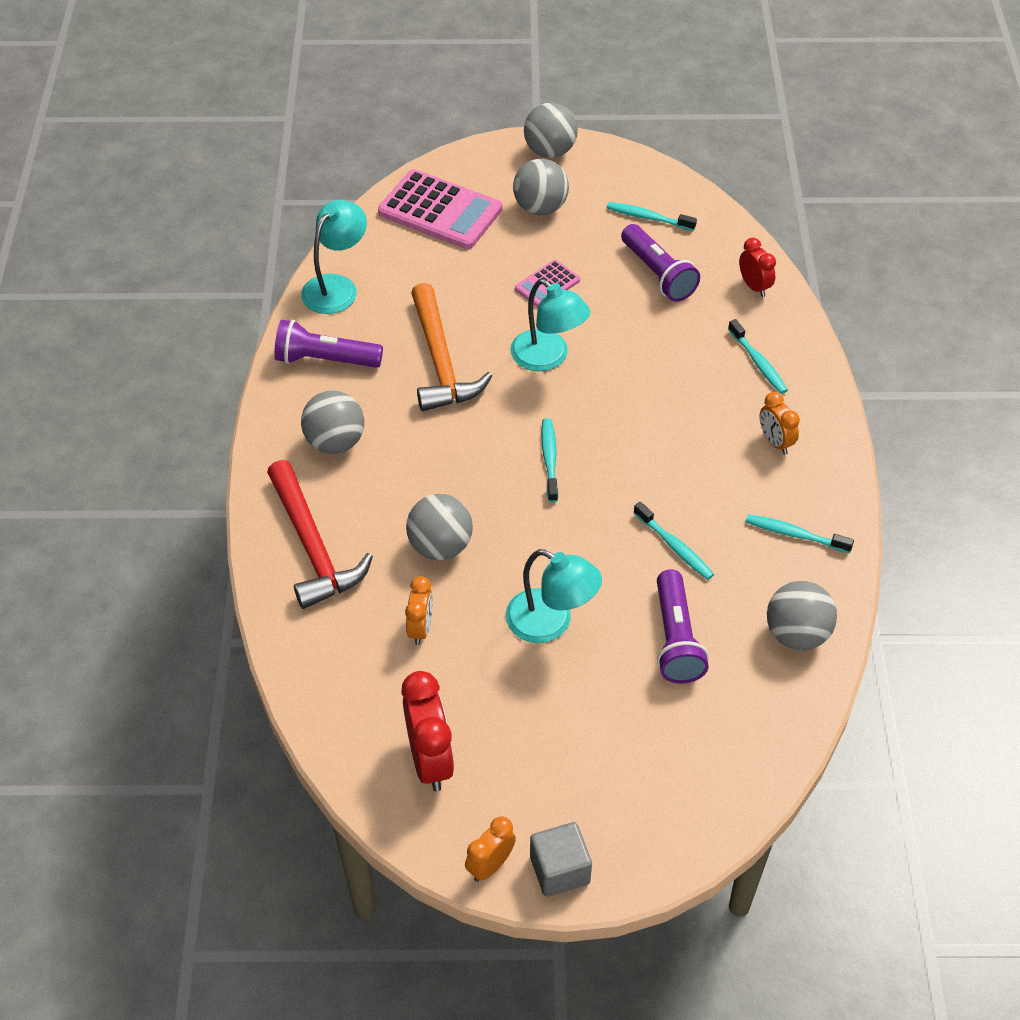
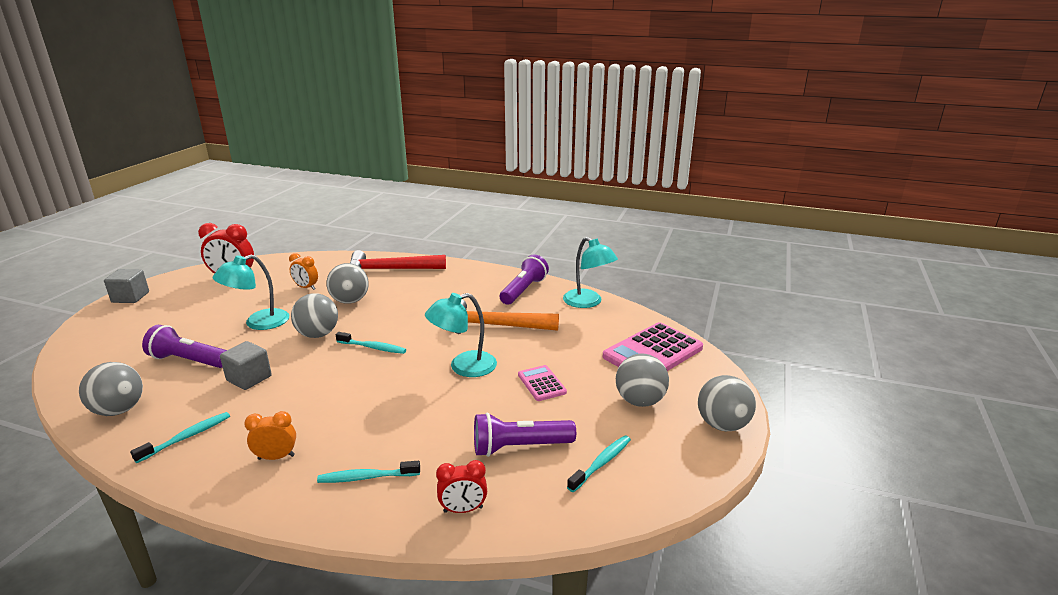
camera: 110 degrees right, 25 degrees down
(335, 442) = (455, 284): grey ball -> grey ball (318, 334)
(490, 865) = (162, 282): orange clock -> none
(674, 547) = (249, 378): turquoise toothbrush -> grey cube

